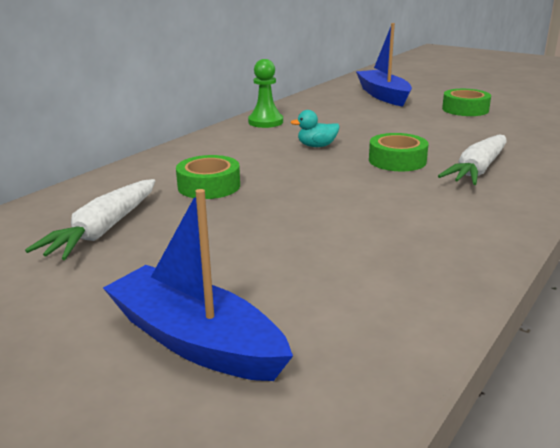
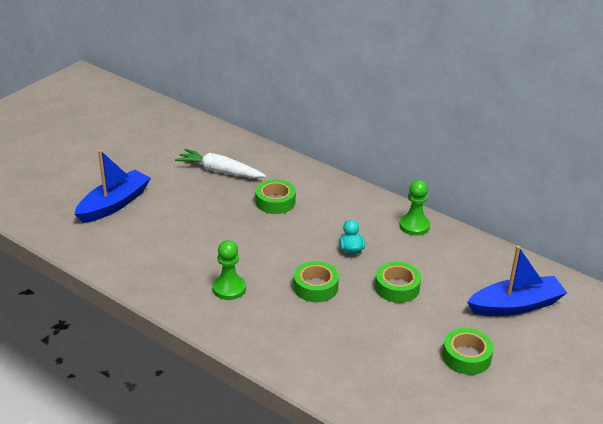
camera: 90 degrees right, 10 degrees up
(378, 129) = (397, 287): none -> green tape
(429, 207) = (229, 288): none -> green pawn
(477, 170) = (292, 326): white carrot -> none

